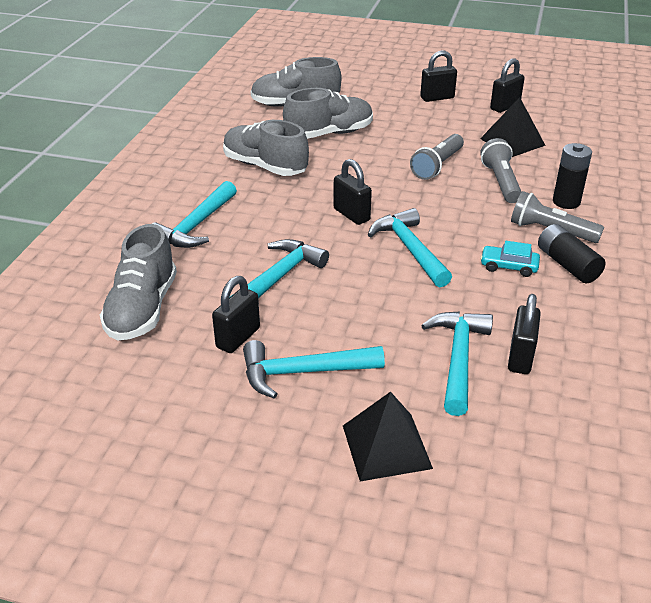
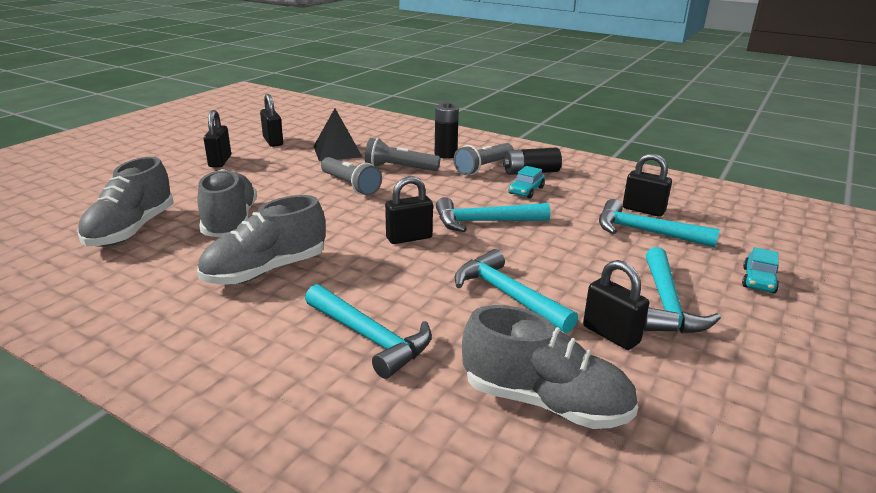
camera: 75 degrees left, 10 degrees down
(386, 446) = (758, 280): black pyramid -> turquoise car

